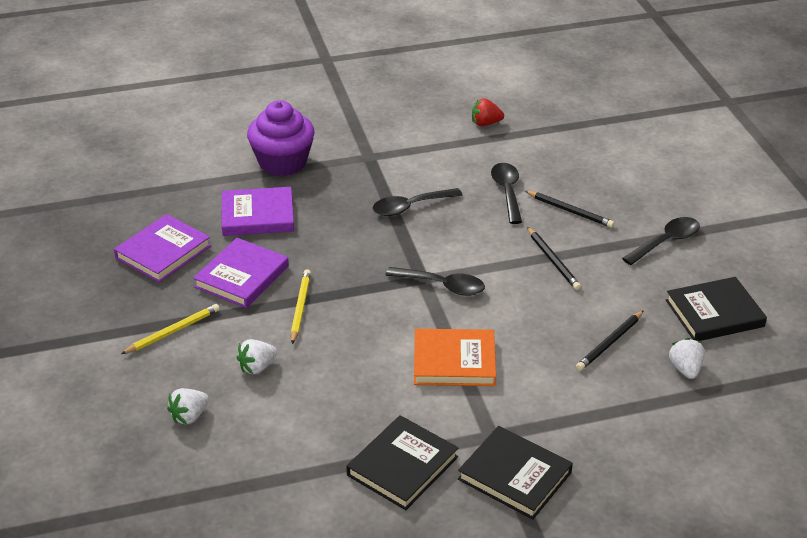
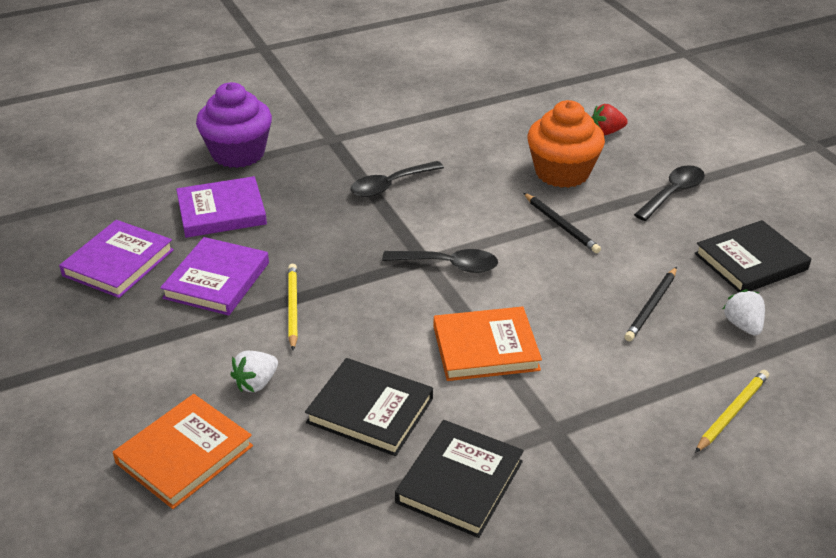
camera: 10 degrees left, 0 degrees up
(173, 331) = (145, 353): yellow pencil -> yellow pencil (732, 413)
(189, 416) = (184, 454): white strawberry -> orange book
(485, 123) = (447, 95): red strawberry -> red strawberry (606, 132)
(507, 192) = (490, 160): black spoon -> none
(515, 476) = (595, 475): black book -> black book (370, 410)
(569, 211) = (562, 172): black pencil -> orange cupcake

